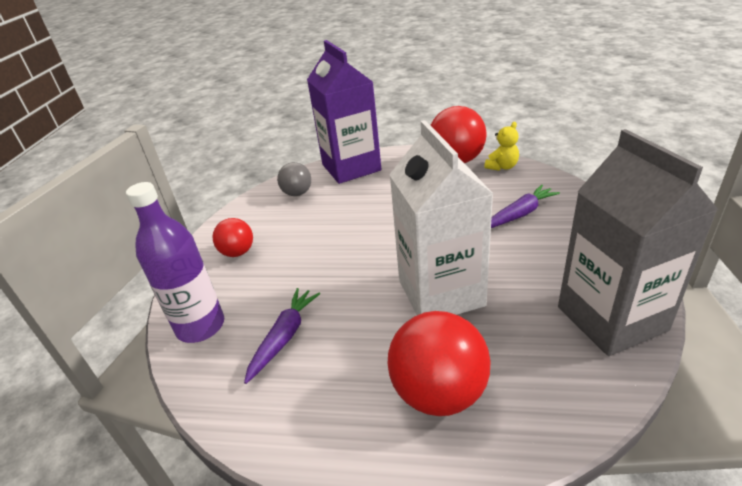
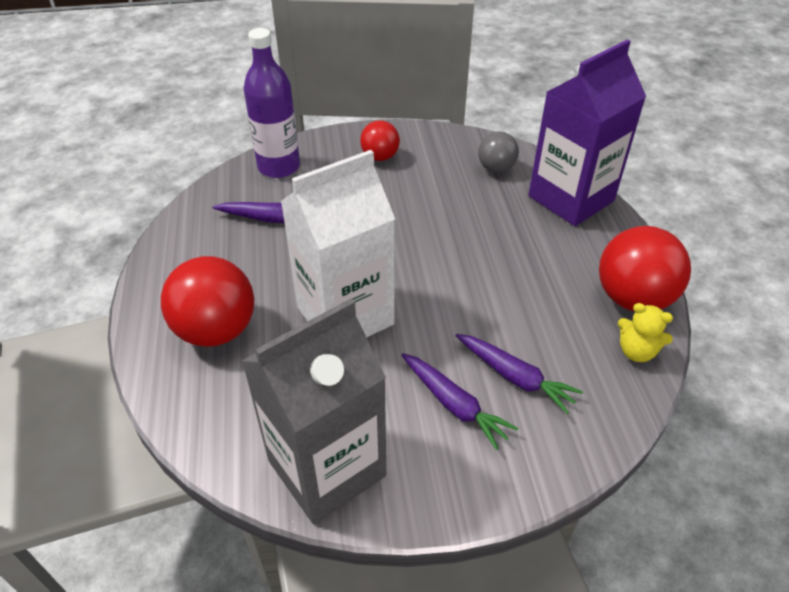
camera: 70 degrees right, 10 degrees up
(544, 244) = (454, 404): none -> purple carrot

